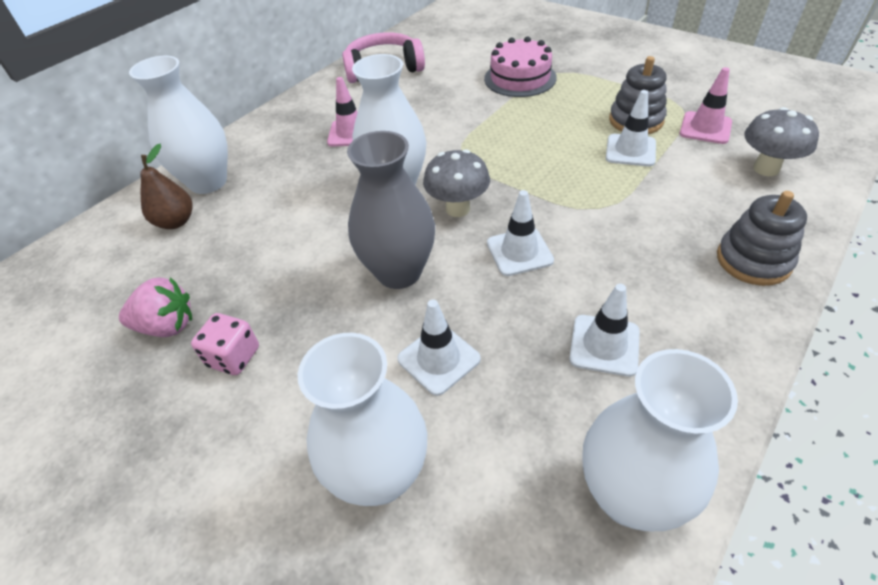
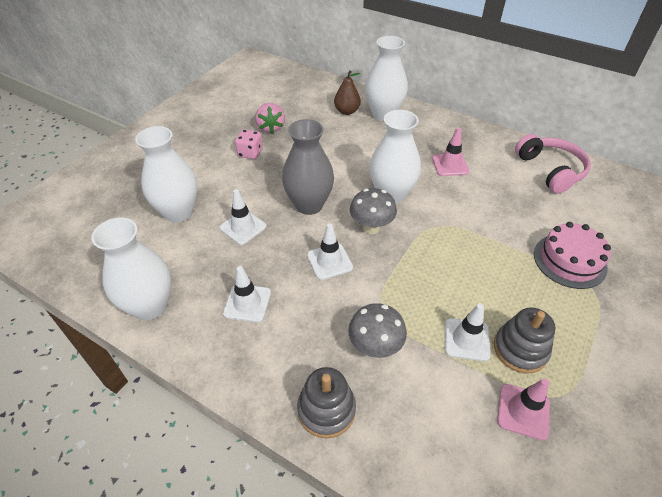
camera: 80 degrees right, 0 degrees up
(766, 168) = (460, 455): grey mushroom -> grey mushroom (375, 347)

